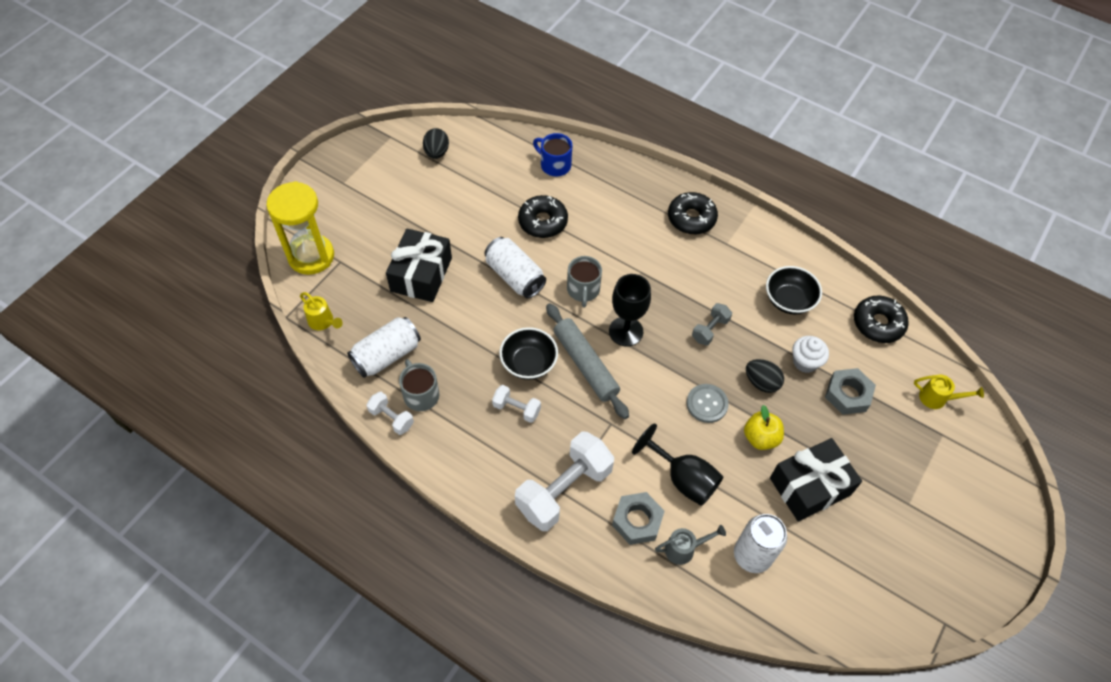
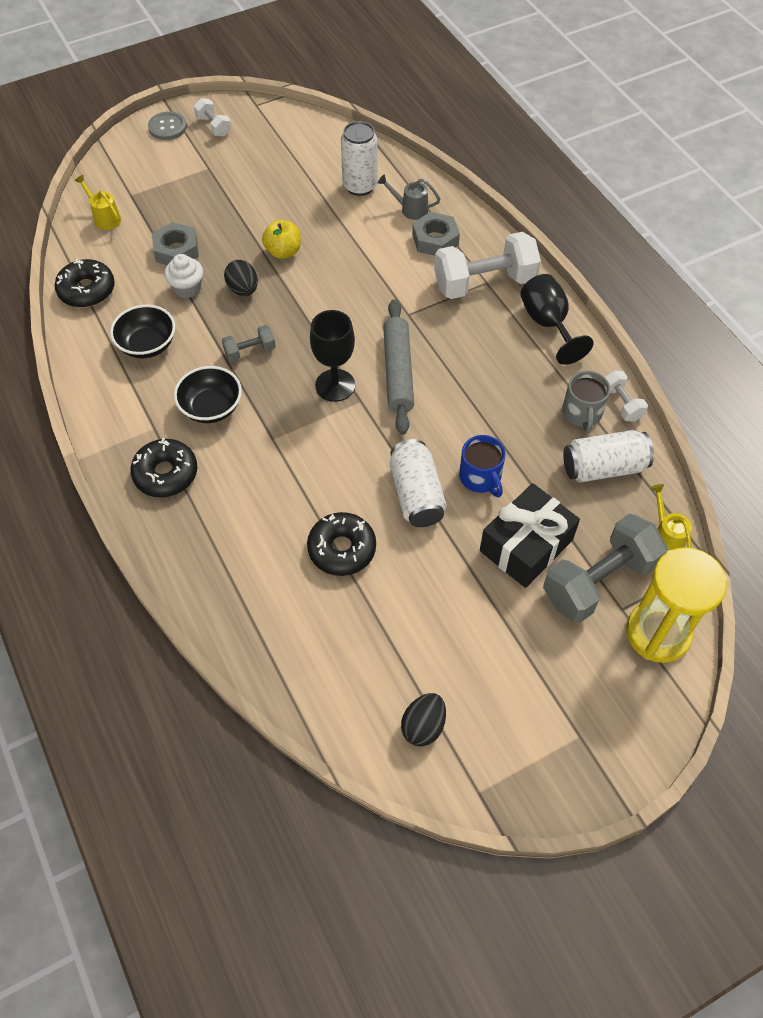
camera: 150 degrees left, 0 degrees up
(361, 272) = (599, 581): none -> grey dumbbell
(516, 409) = (491, 361): white dumbbell -> white dumbbell (214, 126)
(528, 363) = (455, 397): black bowl -> black bowl (211, 407)
(554, 165) = (274, 626): blue mug -> blue mug (481, 477)
(583, 290) = (349, 446): grey mug -> none
(683, 478) = (374, 251): black goblet -> black goblet (548, 324)
(707, 404) = (308, 293): grey button -> grey button (167, 127)
(810, 486) = (274, 206): black gift -> none

